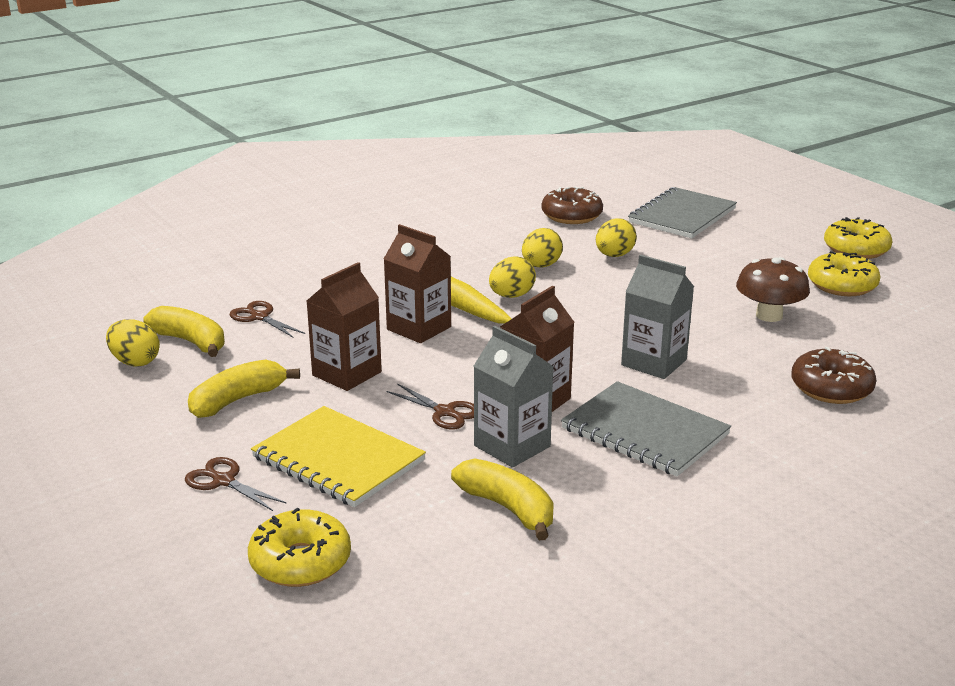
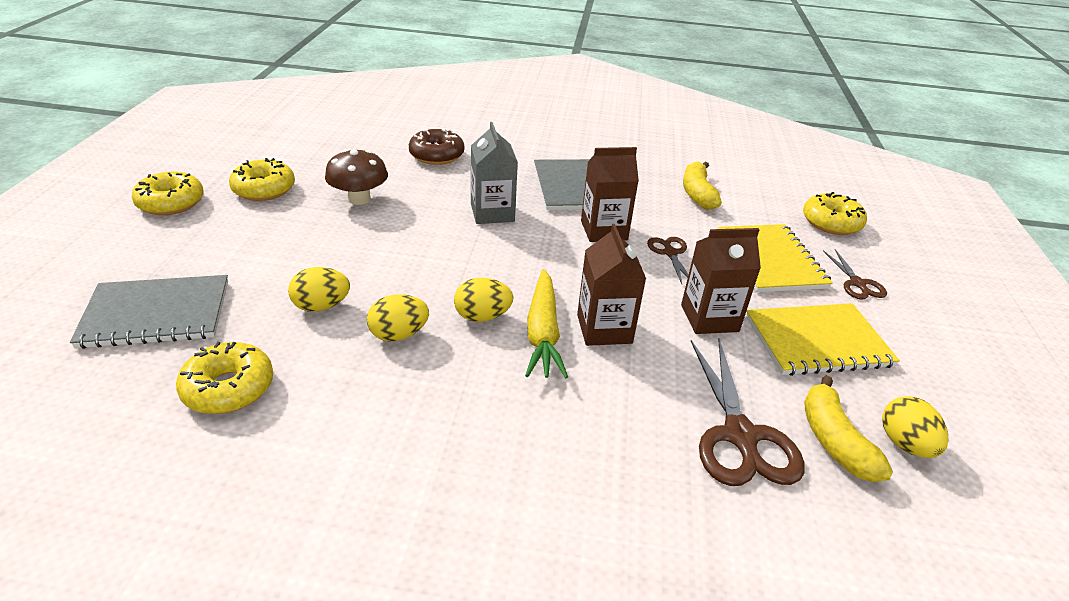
camera: 140 degrees left, 10 degrees up
(237, 400) = (817, 341): yellow banana -> yellow notebook
(259, 317) = (740, 435): brown scissors -> brown scissors, size x1.83
(512, 446) = (655, 216): grey carton -> none
(571, 216) = (229, 388): brown donut -> yellow donut

